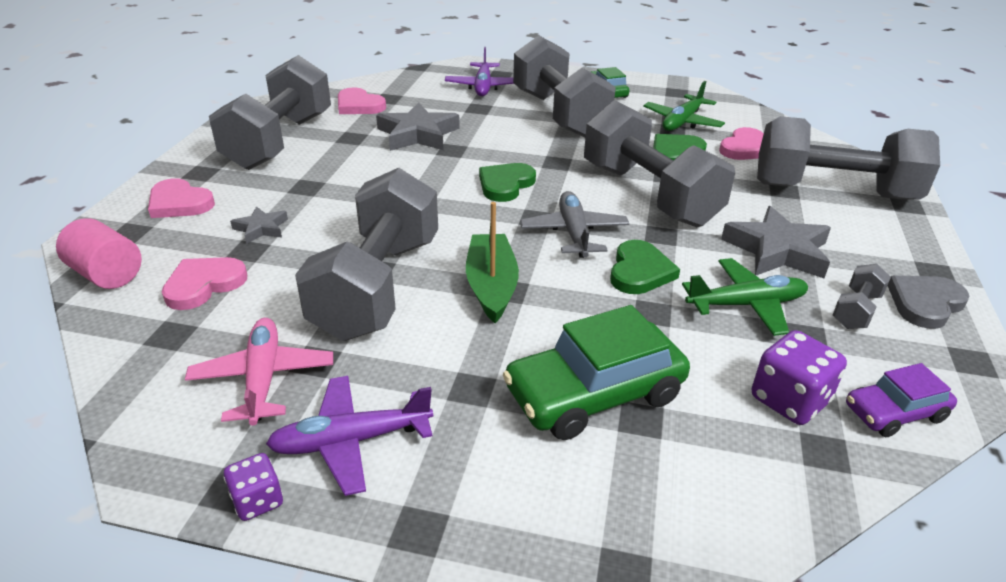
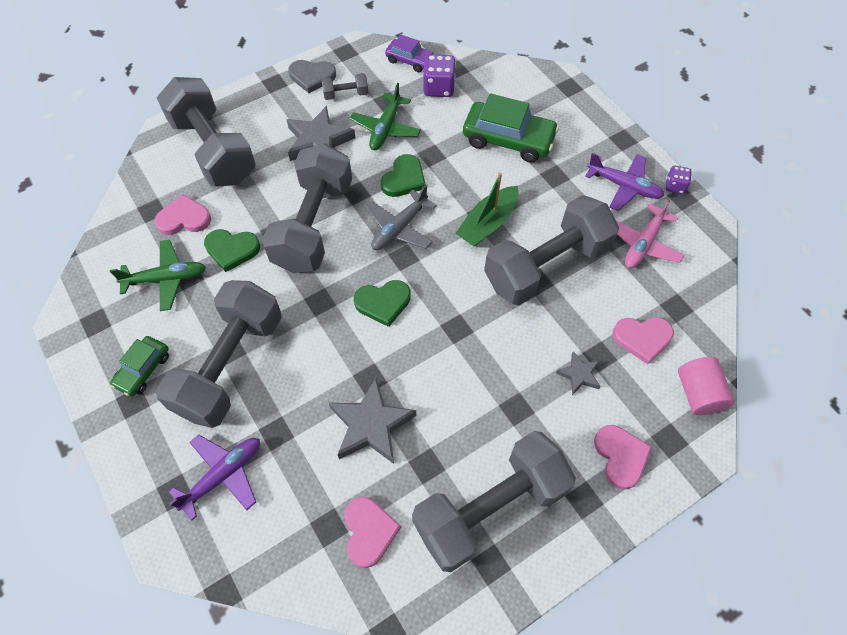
camera: 135 degrees left, 25 degrees up
(640, 271) = (404, 179): green heart -> green heart turned 150 degrees clockwise
(746, 305) = (386, 129): green plane -> green plane turned 105 degrees counterclockwise

